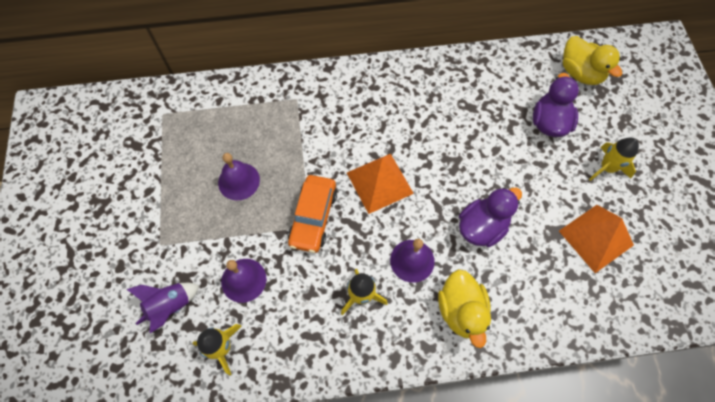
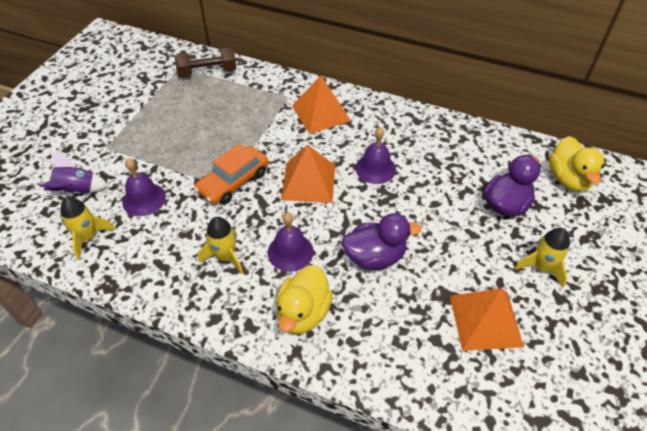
camera: 30 degrees right, 15 degrees down
(196, 107) = (208, 72): none -> brown dumbbell
(239, 181) = (197, 132): purple bell -> purple bell (375, 168)
(340, 103) = (321, 113): none -> orange pyramid

